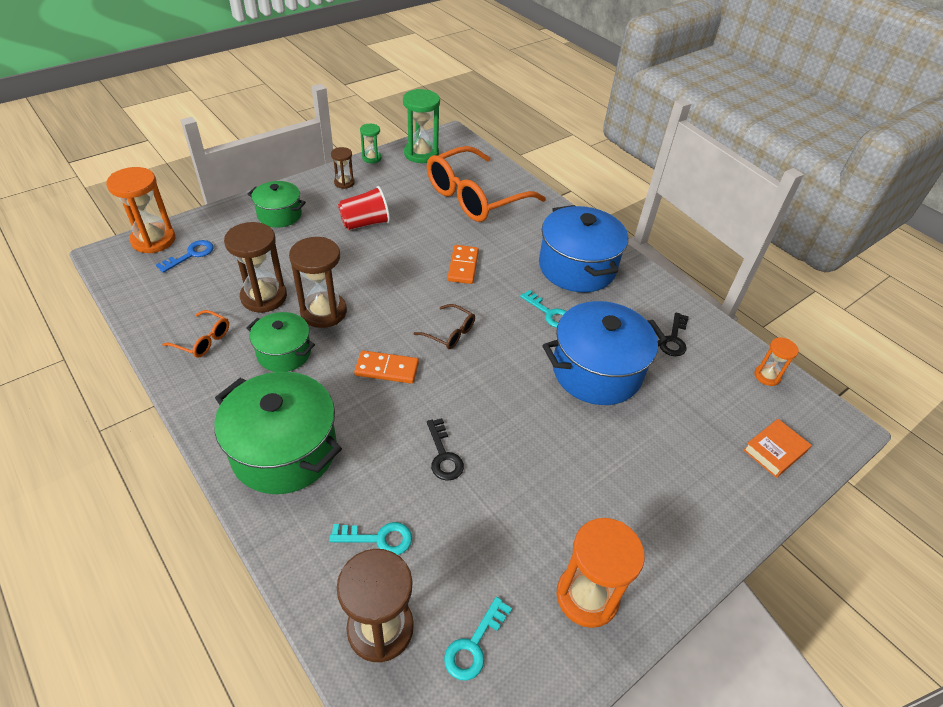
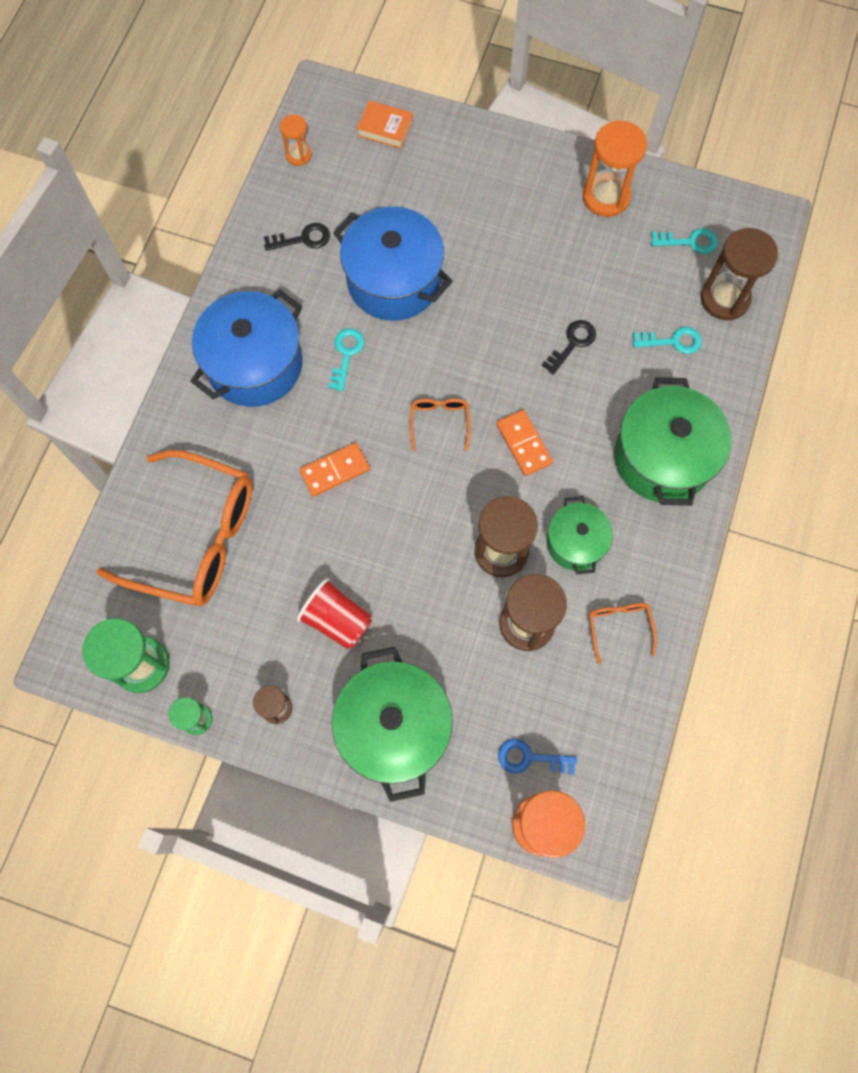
camera: 120 degrees left, 25 degrees up
(279, 215) = (394, 728): green pot -> green pot, size x1.72
(378, 538) = (672, 341): turquoise key -> turquoise key turned 120 degrees clockwise
(450, 333) = (439, 422): brown glasses -> orange glasses

